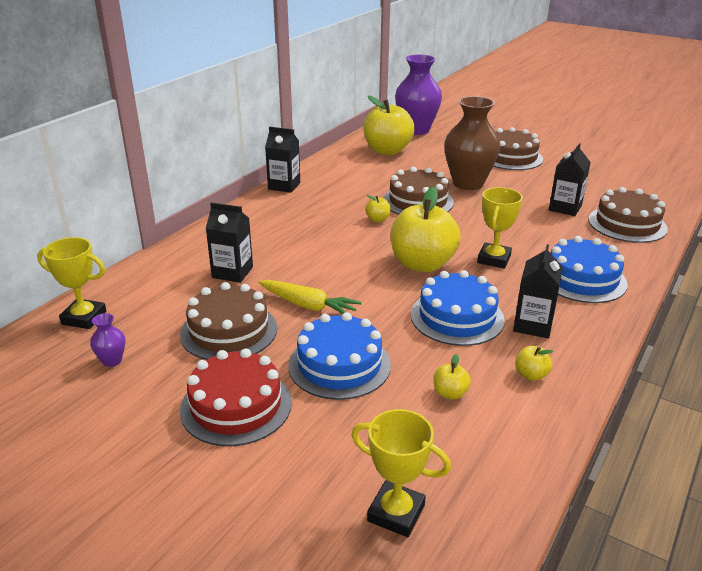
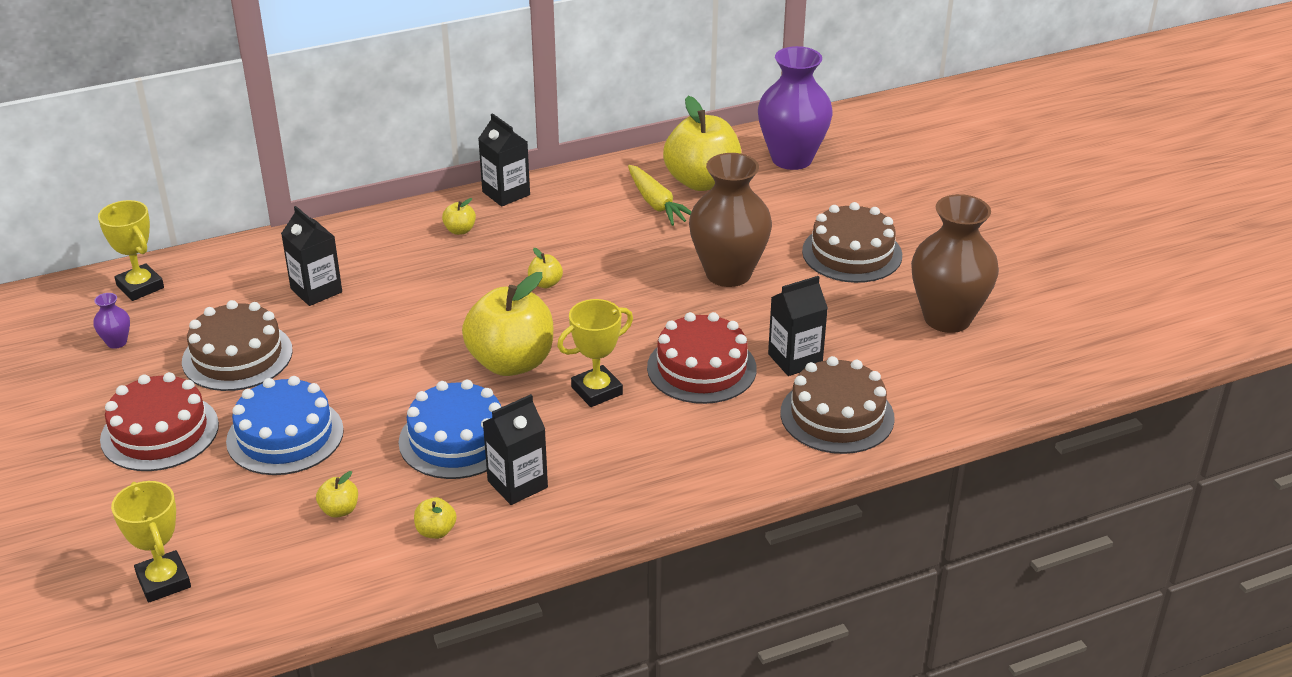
camera: 35 degrees right, 5 degrees up
(283, 211) = (460, 230): none -> yellow apple
(308, 306) = (337, 361): yellow carrot -> yellow carrot (657, 204)
(418, 201) = (627, 276): brown cake -> none
(528, 228) = (701, 368): none -> red cake
(582, 279) = (656, 459): blue cake -> none
(598, 168) = (947, 318): none -> brown vase

